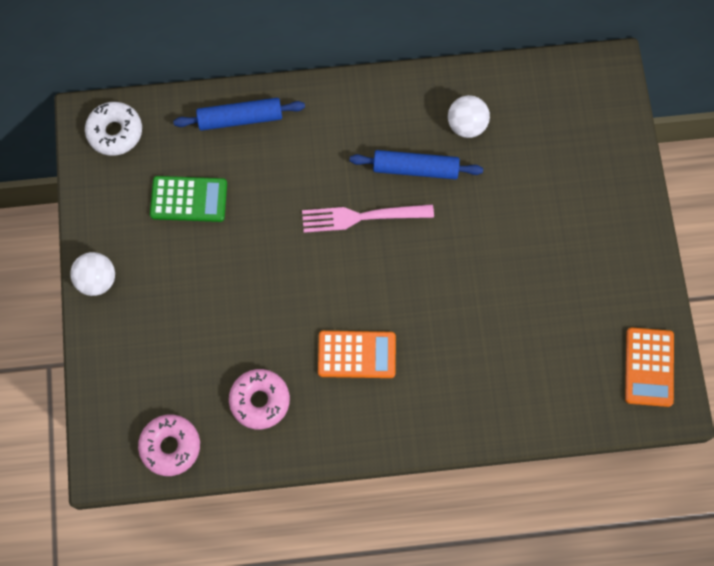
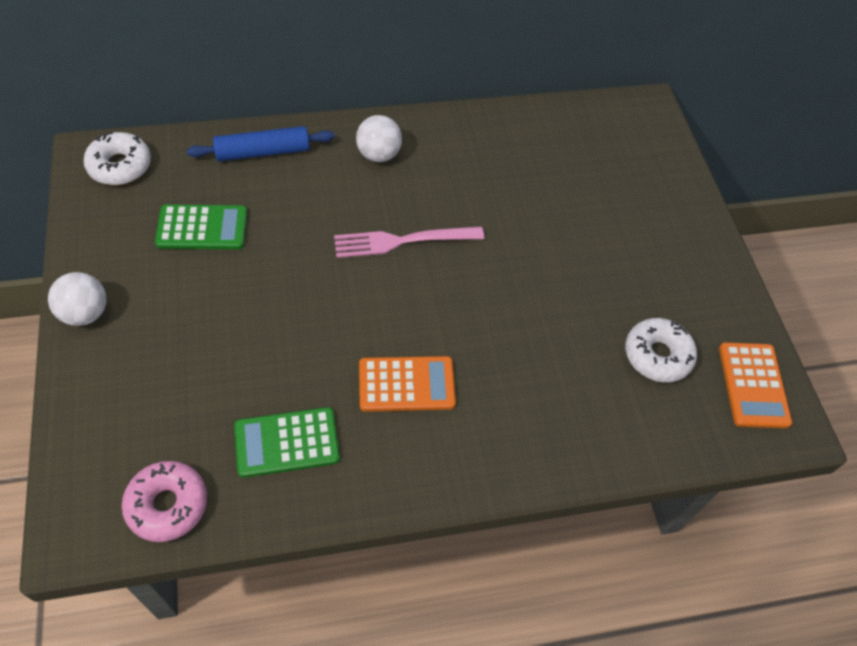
camera: 10 degrees left, 15 degrees down
(260, 401) = (287, 443): pink donut -> green calculator
(415, 169) = (459, 195): blue rolling pin -> none
(466, 125) = (509, 155): white ball -> white ball (378, 154)
(571, 336) = (657, 355): none -> white donut

